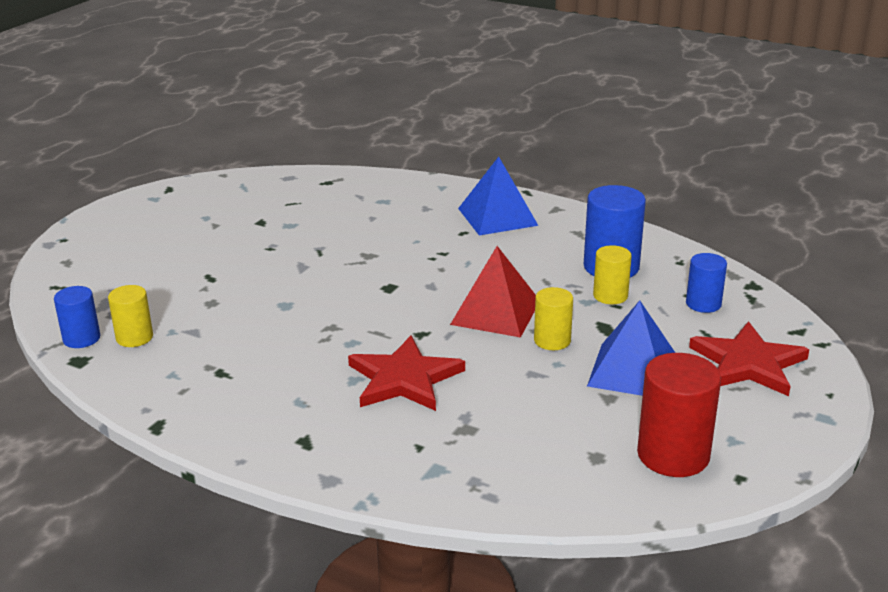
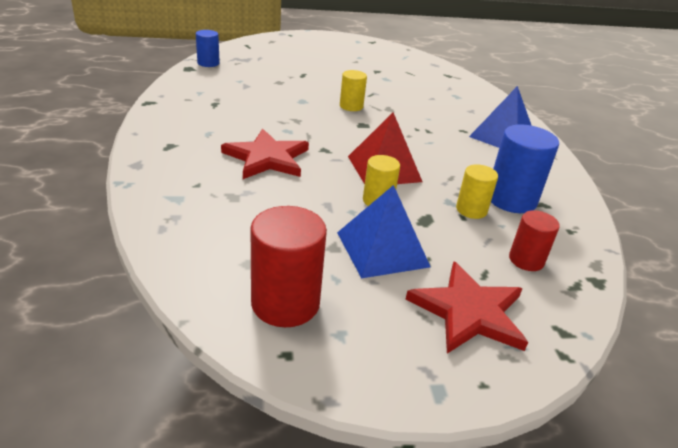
camera: 50 degrees right, 5 degrees up
(134, 337) = (223, 74): yellow cylinder -> yellow cylinder (351, 106)
(703, 304) = (526, 260): blue cylinder -> red cylinder

